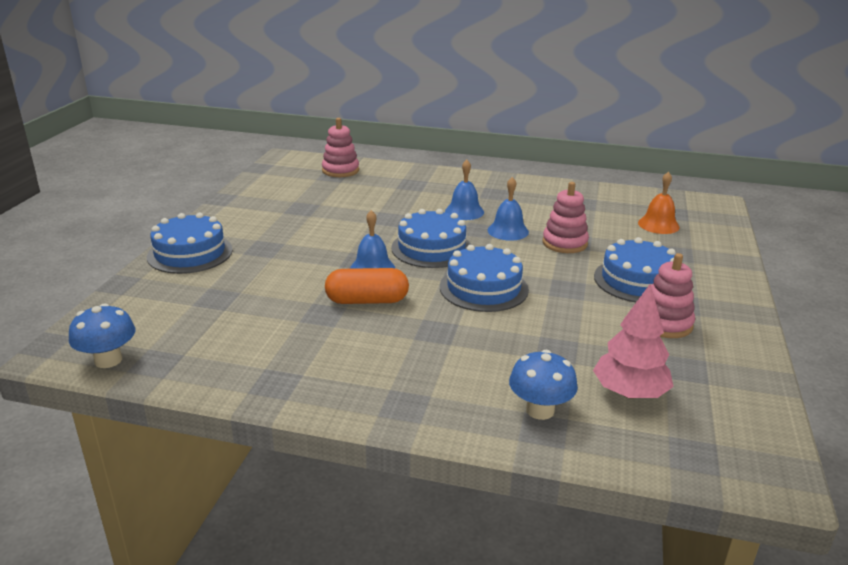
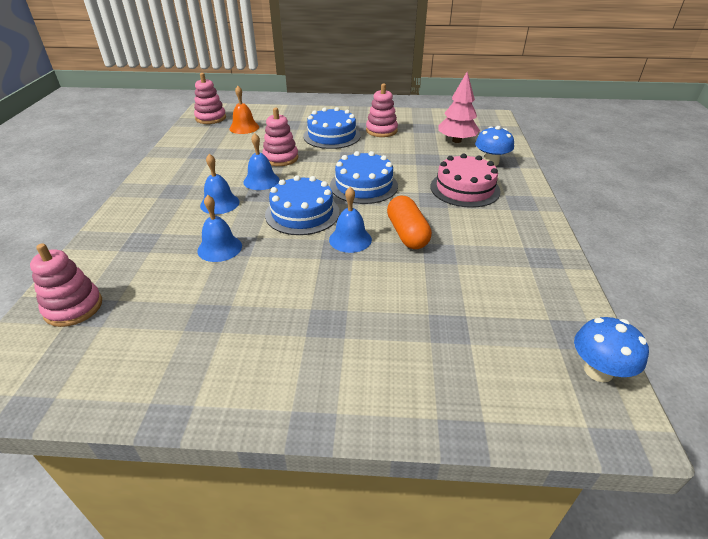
camera: 100 degrees left, 10 degrees up
(190, 253) = (358, 390): blue cake -> none
(387, 211) = (219, 248): none -> blue bell
(457, 362) = (465, 189): none -> pink cake
(686, 206) = (211, 118): none -> pink stacking toy

